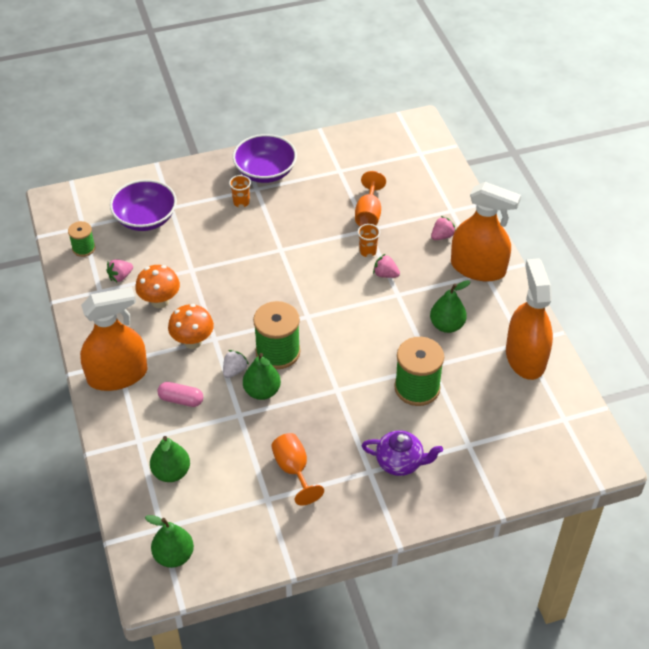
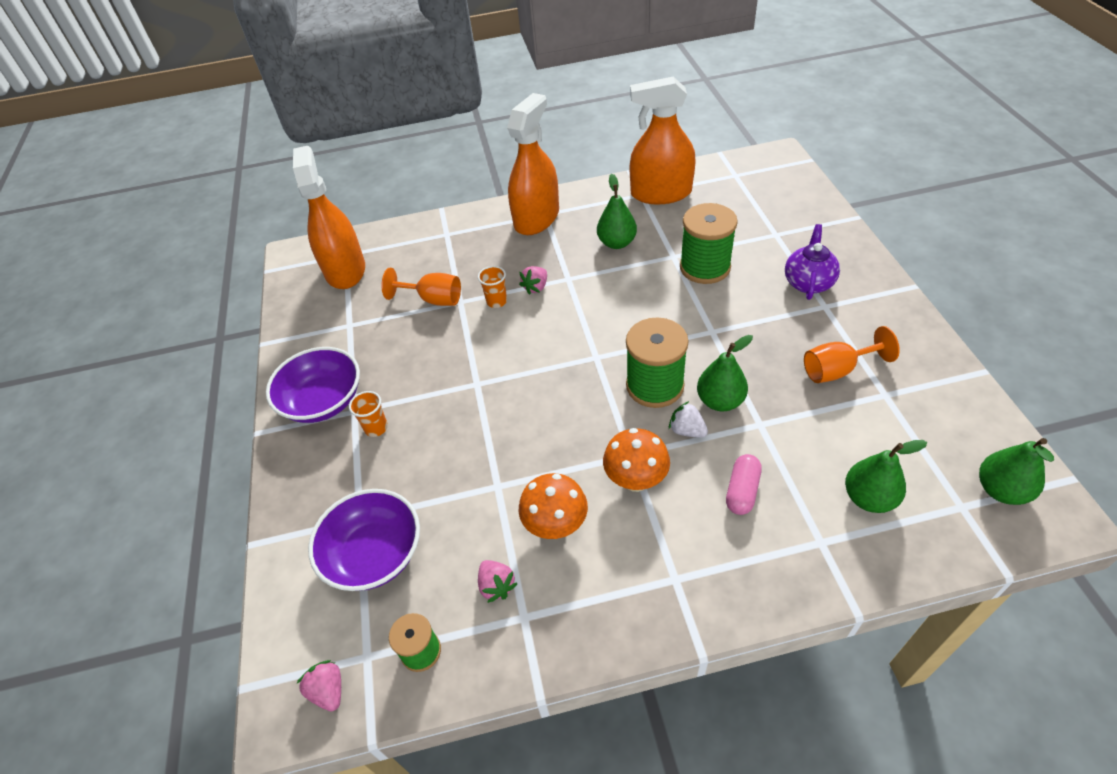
camera: 80 degrees left, 0 degrees up
(117, 375) = (702, 578): orange spray bottle -> orange spray bottle (345, 270)
(442, 236) = (484, 242): pink strawberry -> pink strawberry (328, 690)

